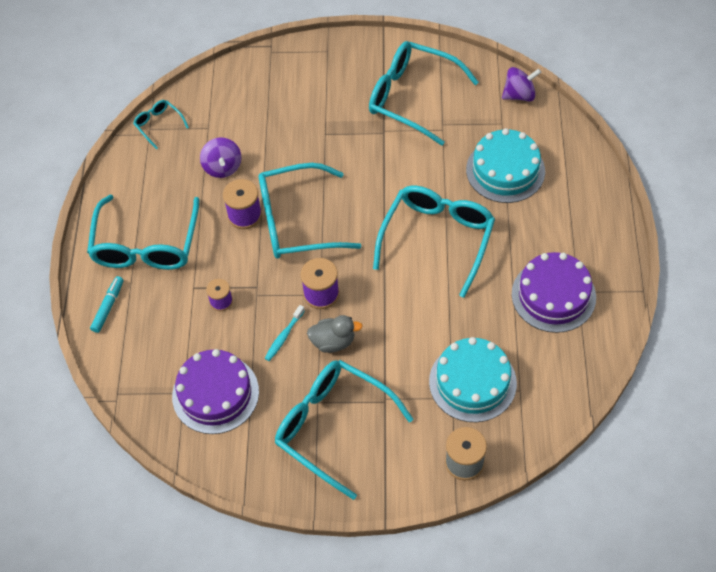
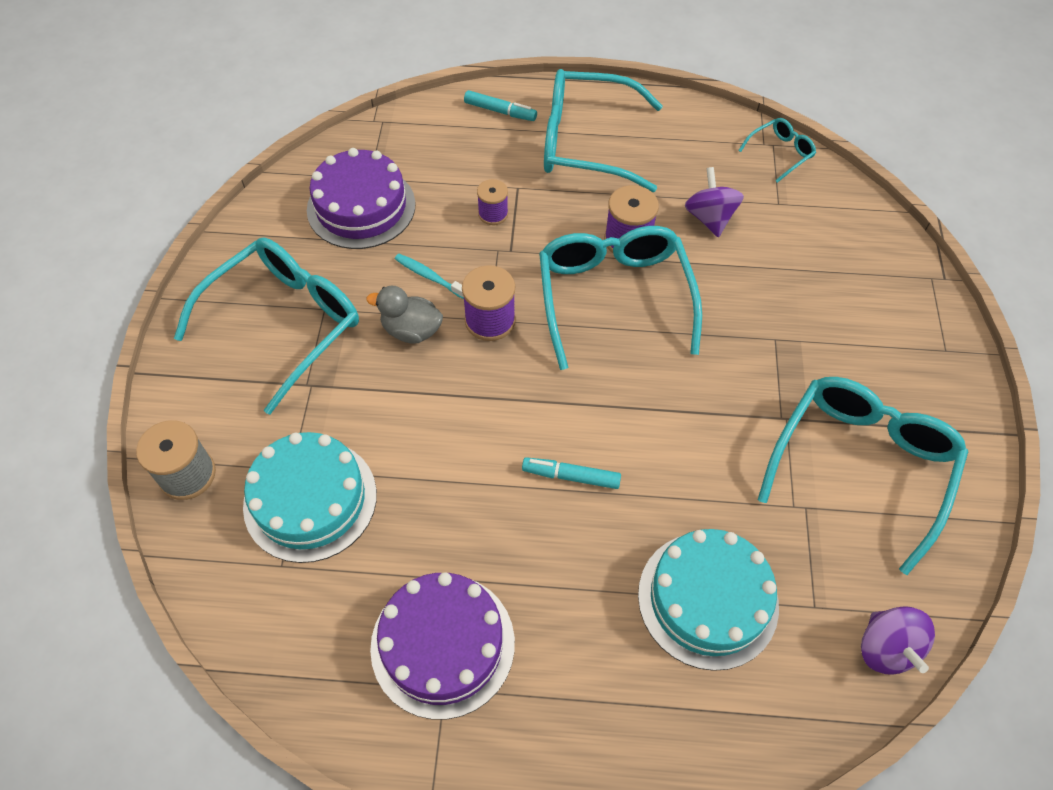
camera: 90 degrees right, 0 degrees up
(222, 167) = (709, 218): purple spinning top -> purple spinning top turned 90 degrees clockwise
(333, 342) = (411, 330): grey duck -> grey duck turned 105 degrees clockwise
(437, 239) = (571, 476): turquoise glasses -> turquoise marker

